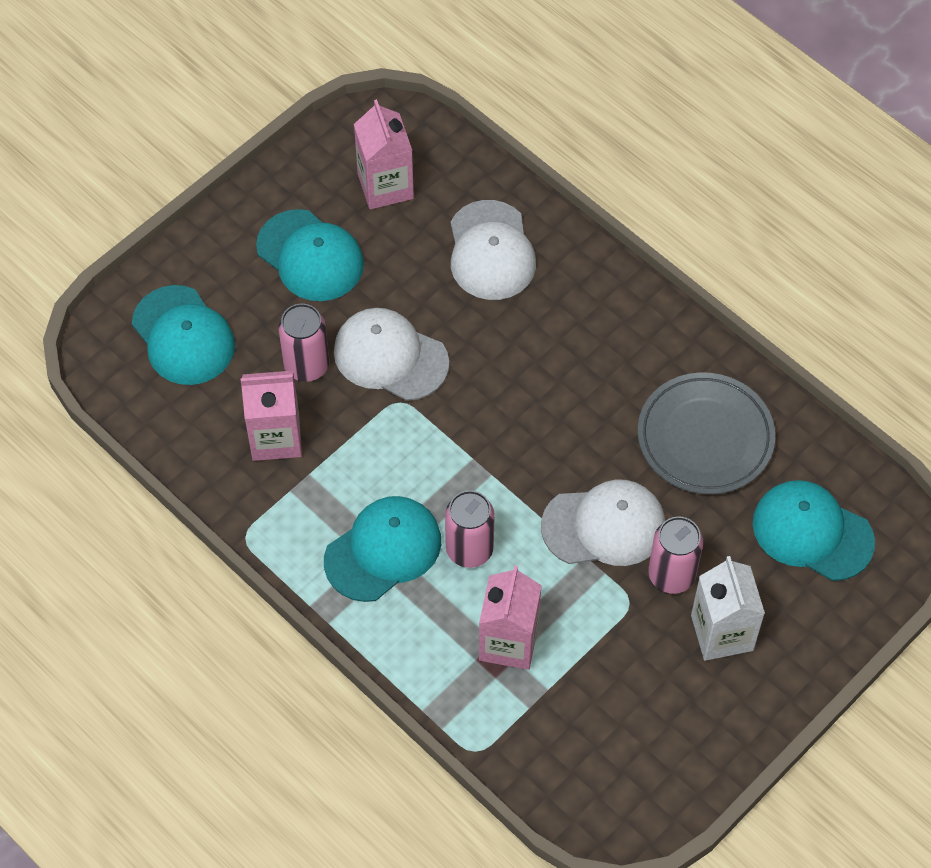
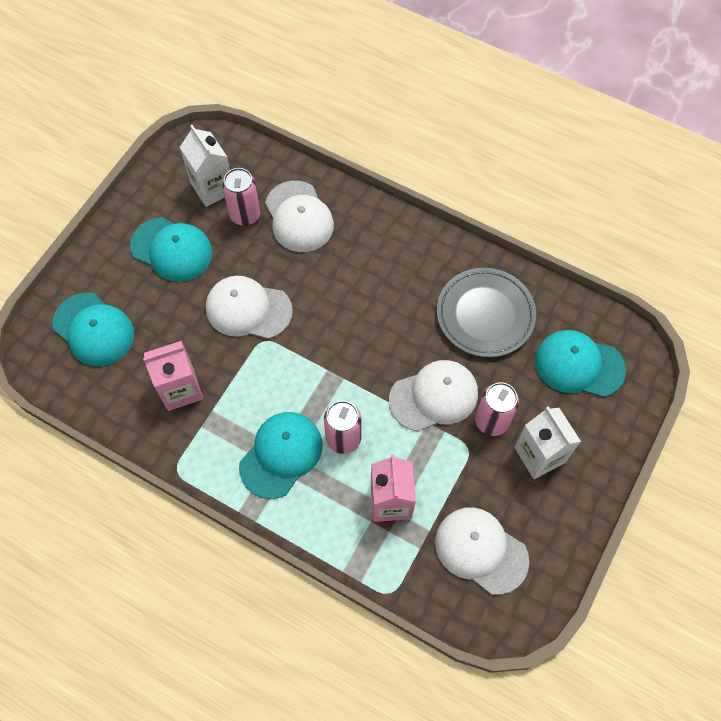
camera: 15 degrees left, 5 degrees up
(306, 366) = (189, 330): pink can -> pink can (245, 215)
(385, 186) = (212, 188): pink carton -> white carton
(607, 730) = (481, 550): none -> white cap

